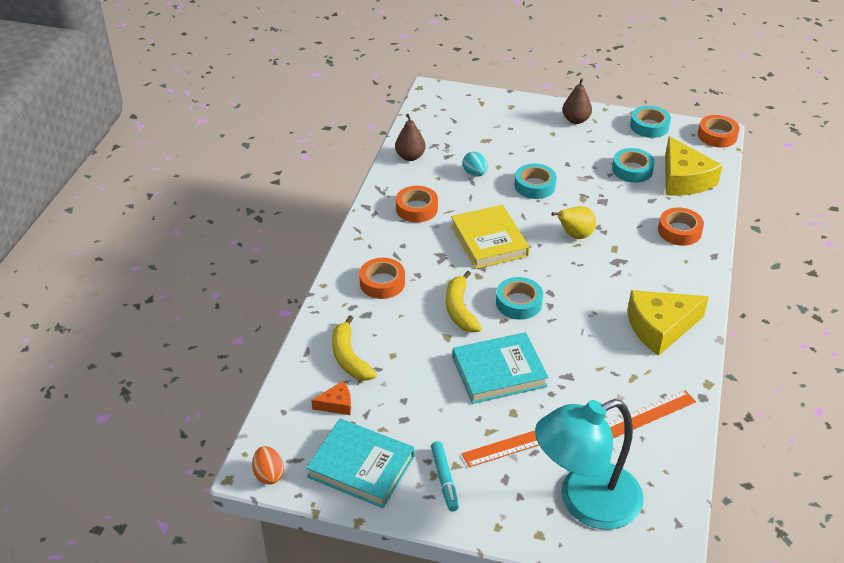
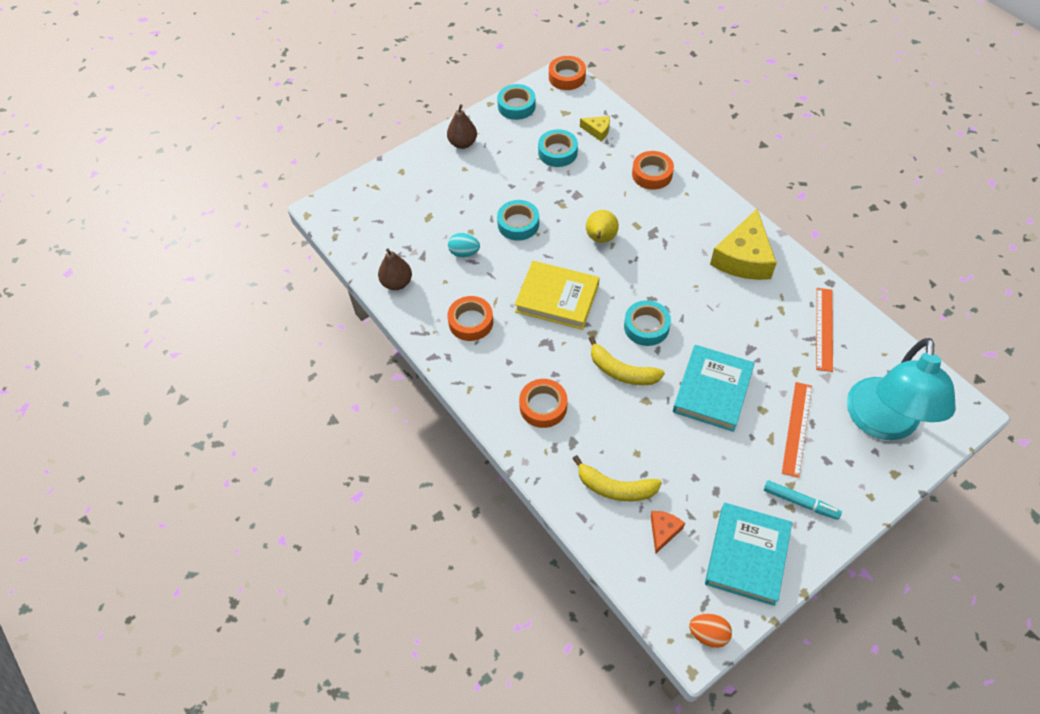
camera: 50 degrees left, 15 degrees up
(361, 467) = (747, 555): turquoise book -> turquoise book turned 45 degrees counterclockwise
(684, 179) = (597, 131): yellow cheese -> yellow cheese, size x0.47

